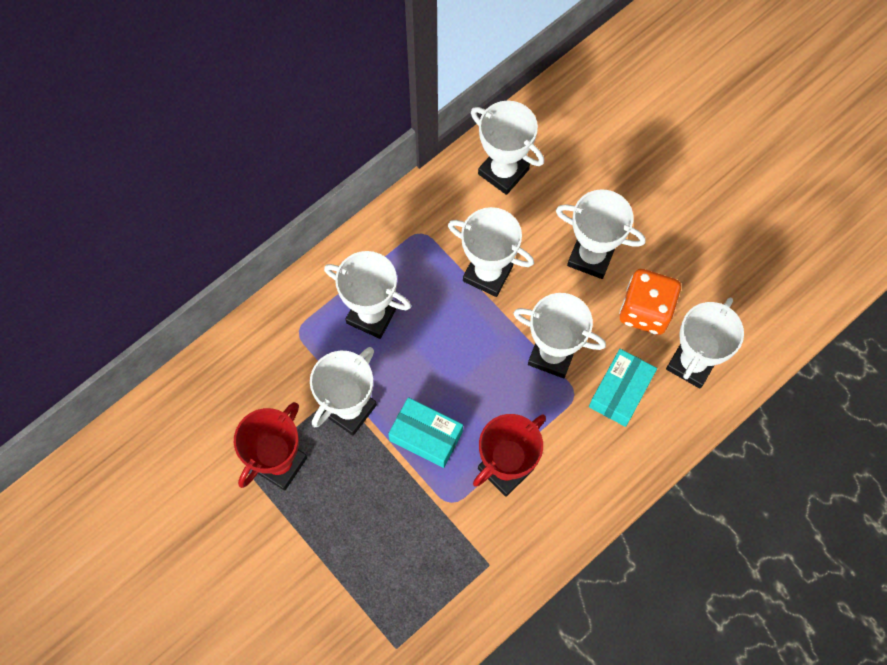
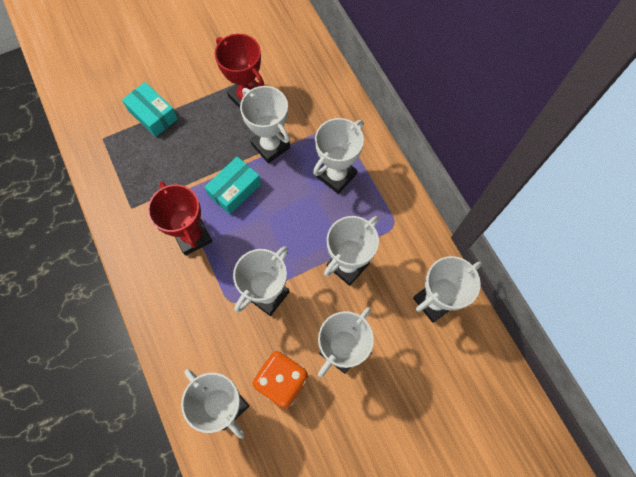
camera: 105 degrees right, 0 degrees up
(620, 391) = (221, 338): turquoise box -> turquoise box (153, 115)

